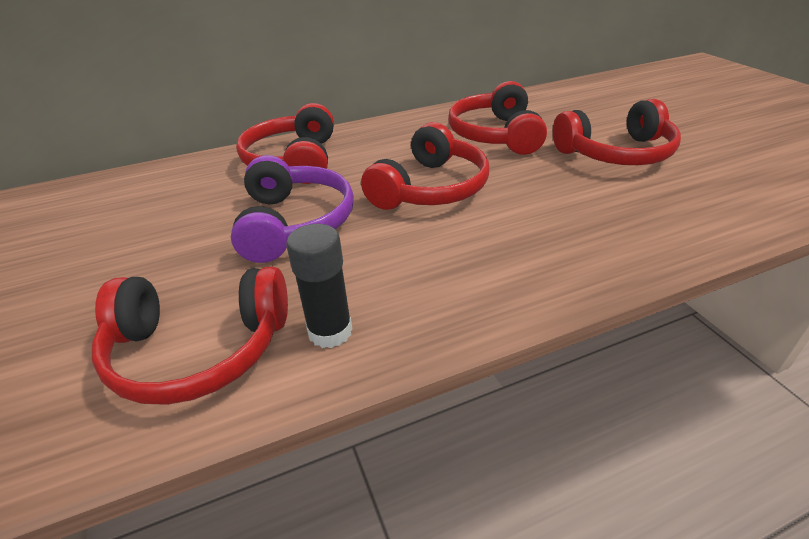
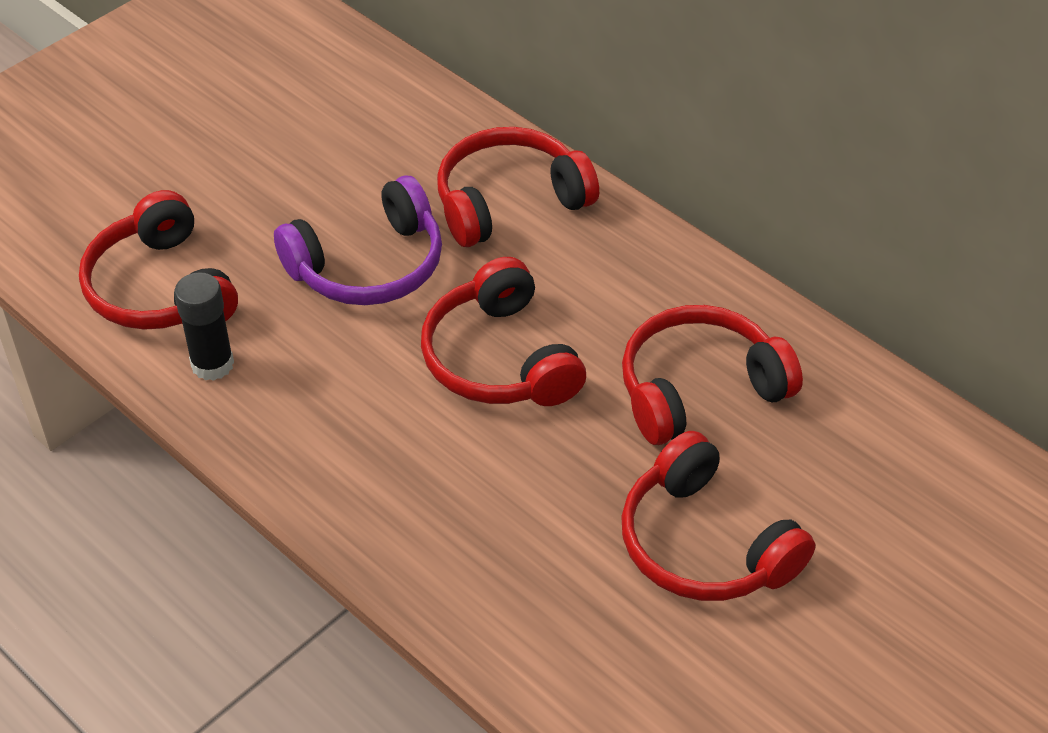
camera: 65 degrees right, 10 degrees up
(430, 188) = (500, 359): red headphones -> red headphones turned 60 degrees clockwise

